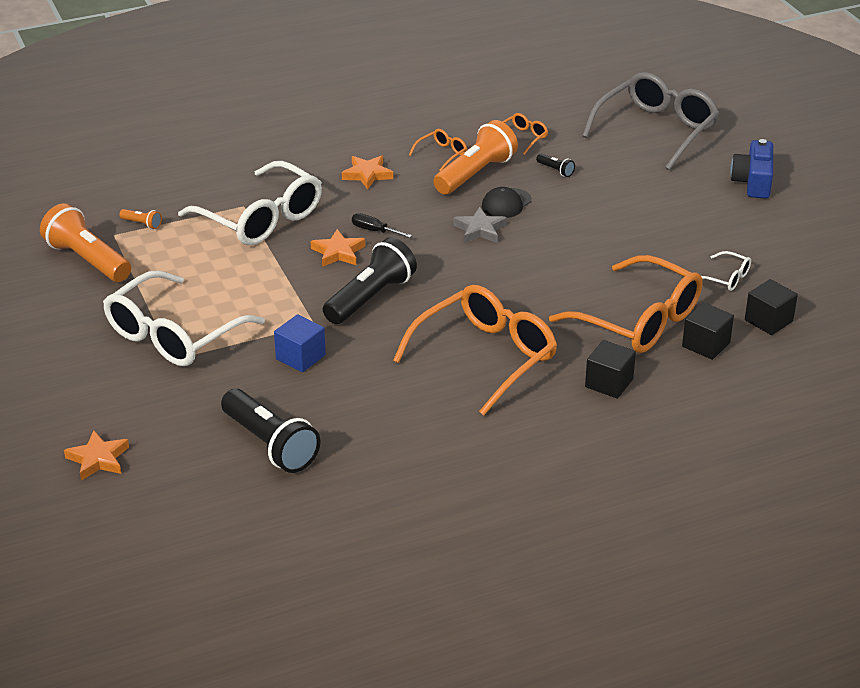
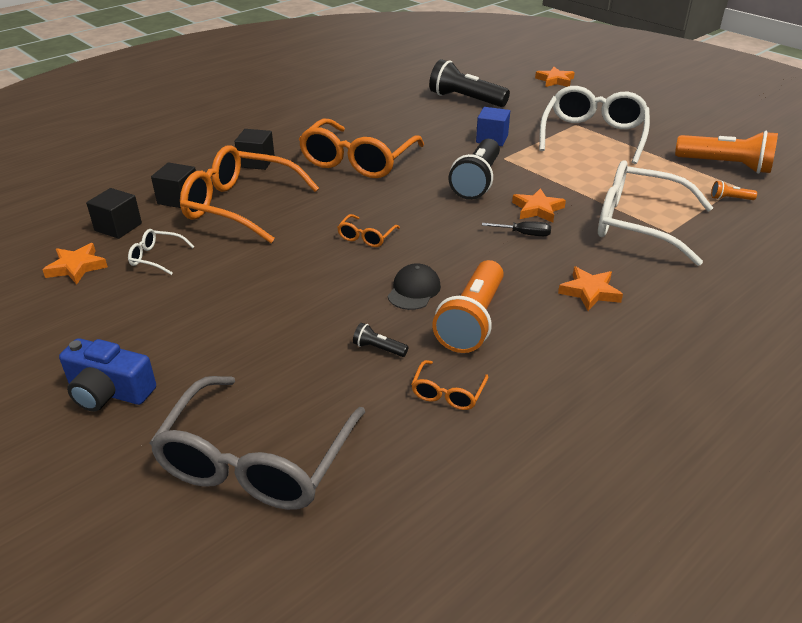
camera: 160 degrees right, 0 degrees up
(442, 154) = (531, 340): orange glasses -> orange glasses (366, 237)
(480, 230) = (424, 256): grey star -> none
(753, 182) = (109, 391): blue camera -> blue camera turned 120 degrees clockwise
(801, 283) = (77, 267): none -> orange star

